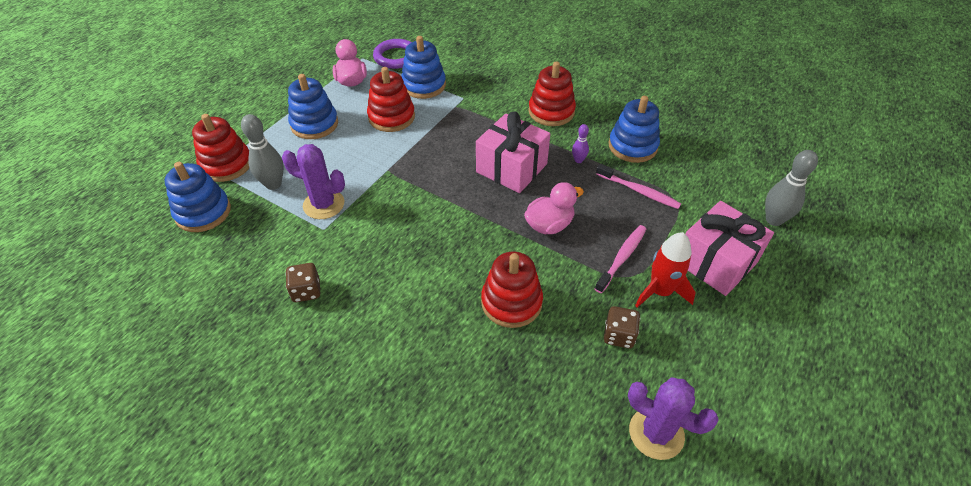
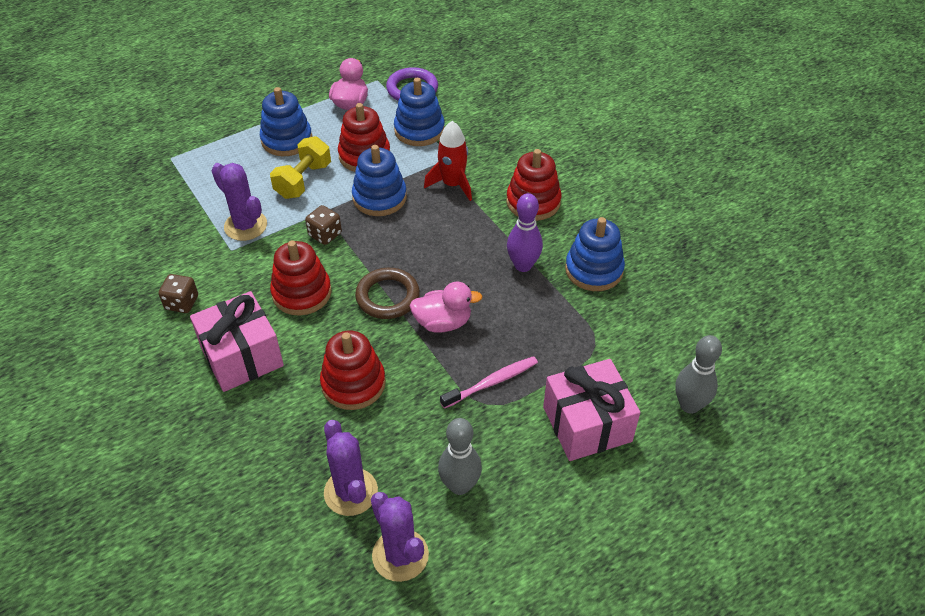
camera: 25 degrees right, 0 degrees up
(203, 212) = (139, 197): blue stacking toy -> blue stacking toy (379, 198)
(226, 164) = (184, 156): red stacking toy -> red stacking toy (302, 293)
(273, 184) = (214, 190): grey bowling pin -> grey bowling pin (460, 485)
(351, 152) = (303, 180): none -> yellow dumbbell
(489, 220) = (387, 296): none -> brown ring
(511, 168) = (447, 250): pink gift -> pink gift (242, 356)
(575, 396) = (351, 492): none -> purple cactus
(578, 160) = (523, 265): purple bowling pin -> purple bowling pin, size x1.84
(619, 335) = (432, 455): brown dice -> brown dice (325, 234)
(639, 191) = (563, 321): pink toothbrush -> none
(660, 291) = (505, 430): red rocket -> red rocket (452, 184)

